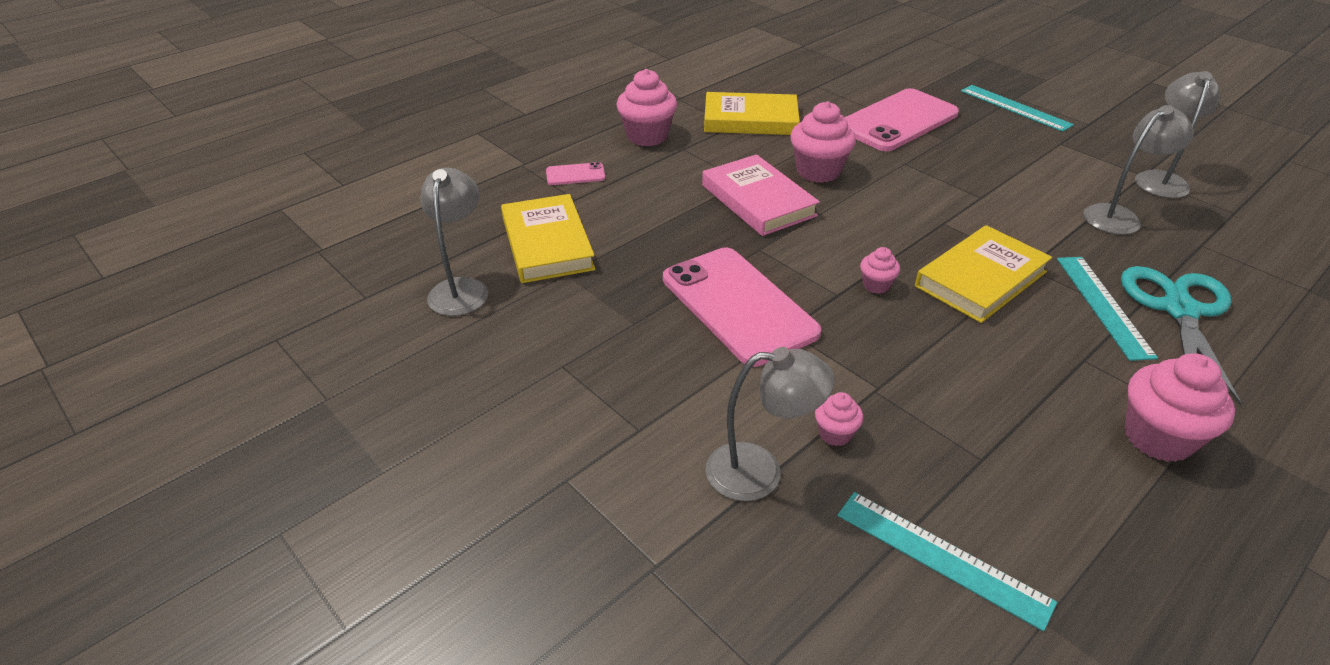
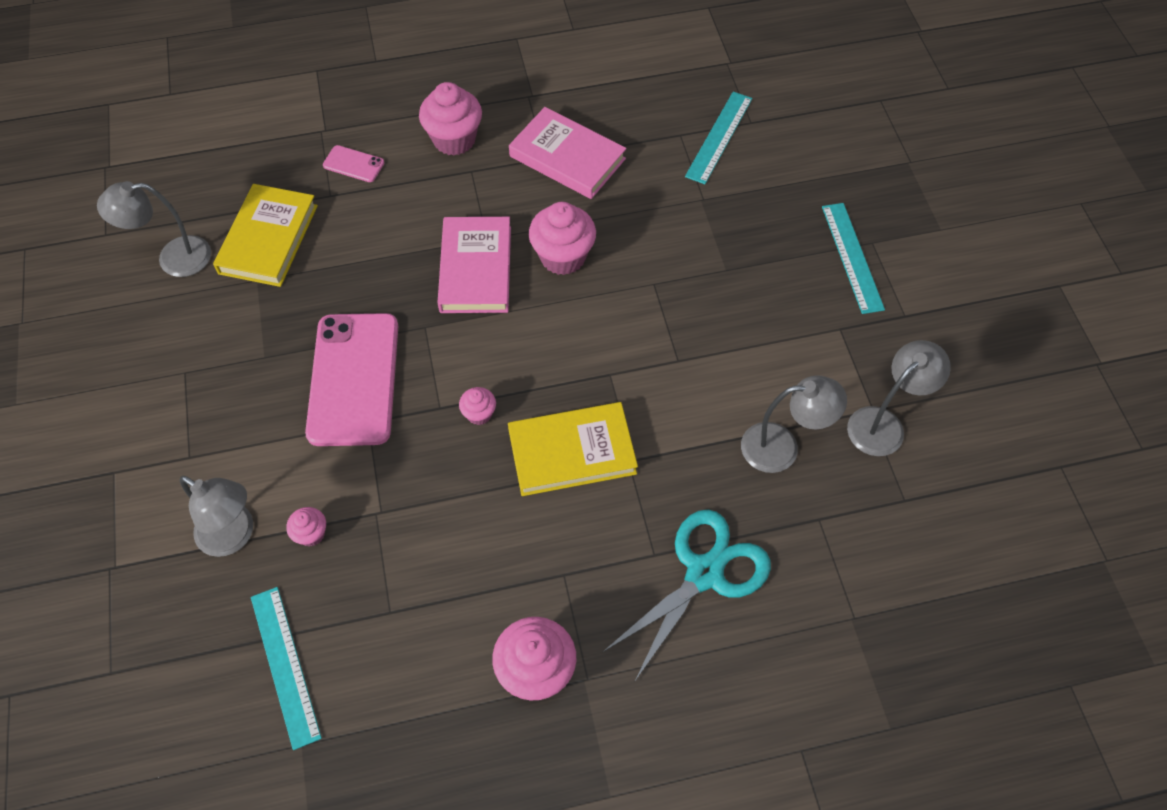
camera: 30 degrees right, 20 degrees up
(461, 288) = (173, 258): grey lamp -> grey lamp turned 135 degrees counterclockwise
(750, 120) = (567, 157): yellow book -> pink book
(897, 121) = (708, 222): pink phone -> none
(1103, 305) = (643, 533): turquoise ruler -> turquoise ruler (719, 137)

